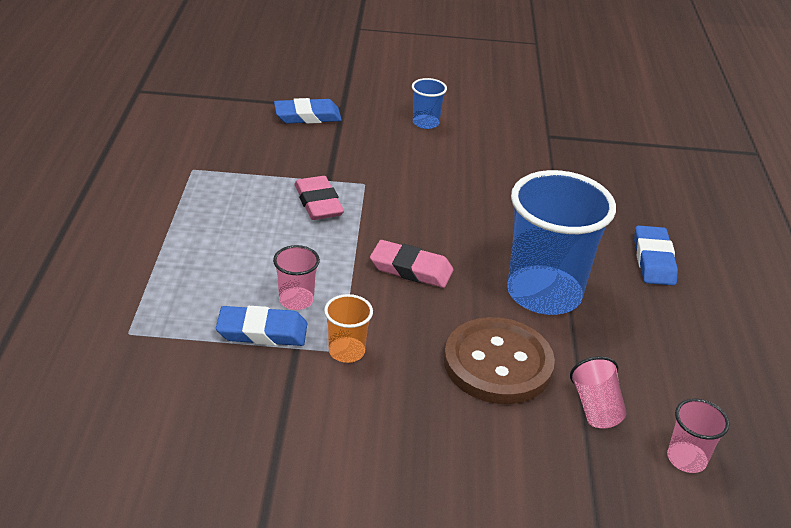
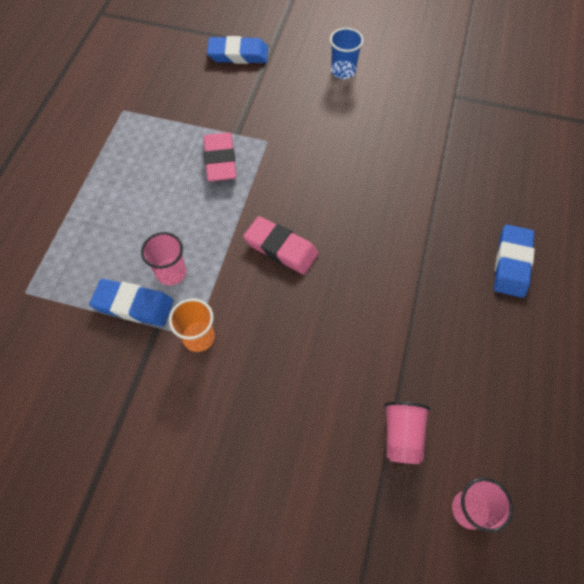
camera: 15 degrees right, 25 degrees up
(498, 363) = (327, 370): brown button -> none
(544, 293) = (394, 292): blue cup -> none

